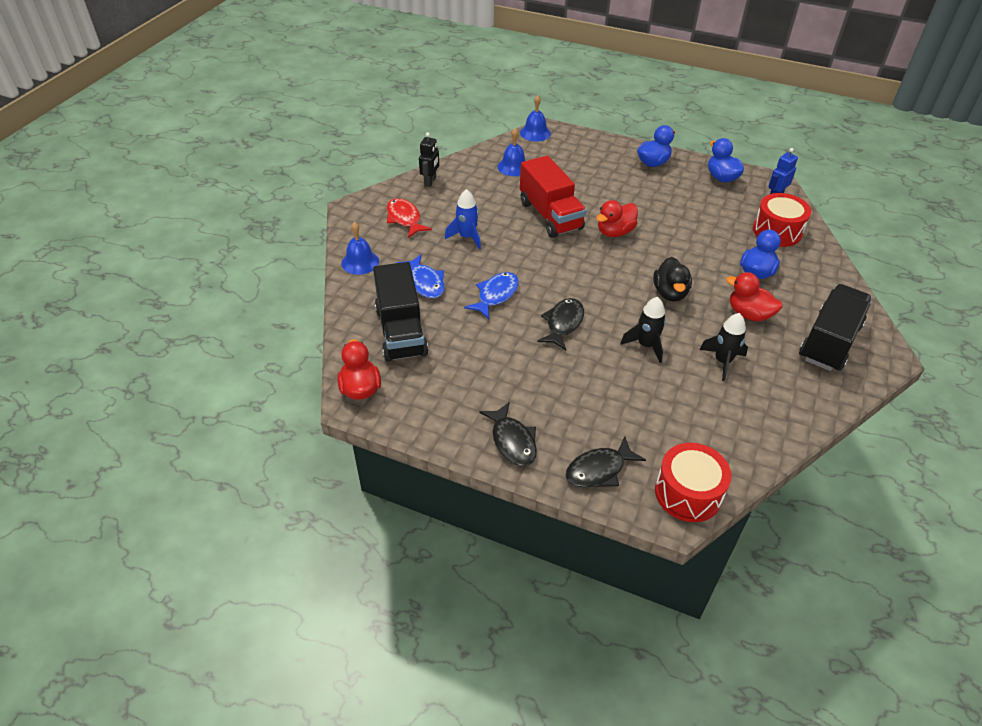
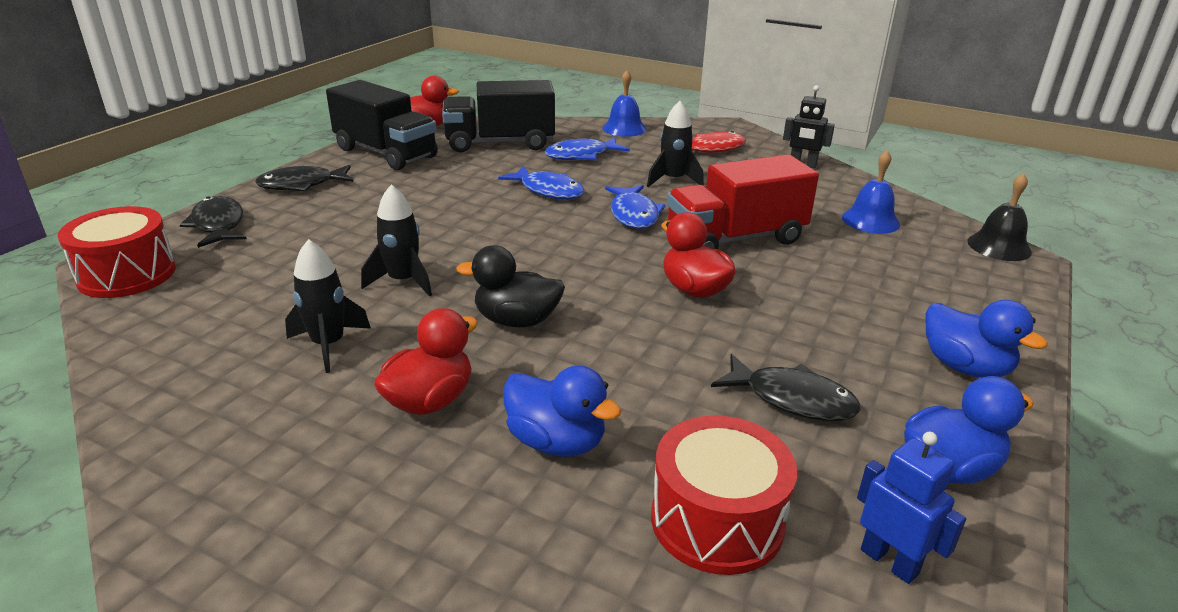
camera: 95 degrees right, 15 degrees down
(467, 237) = (673, 180): blue rocket -> black rocket
(527, 254) = (634, 214): none -> blue fish
(535, 133) = (999, 246): blue bell -> black bell
(563, 323) = (477, 227): black fish -> black fish (792, 399)
(829, 342) = (296, 500): black truck -> black truck (386, 153)

